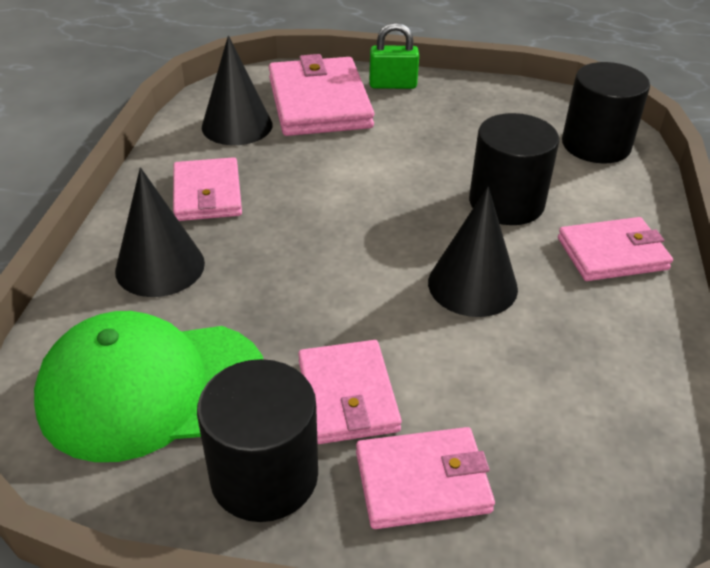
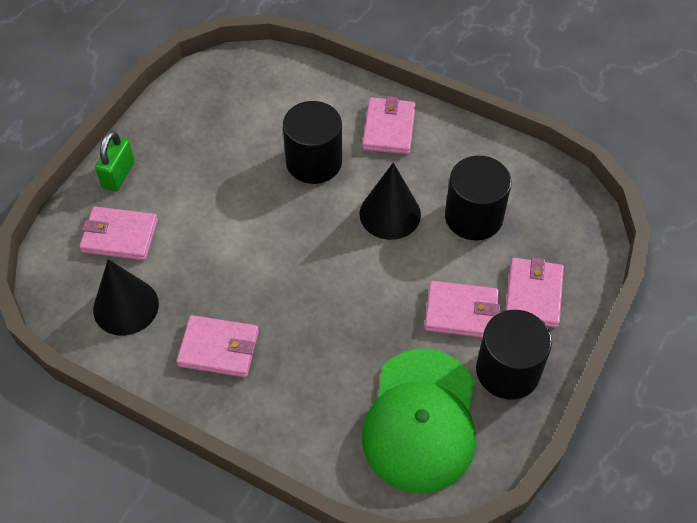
camera: 70 degrees left, 15 degrees up
(160, 266) = (298, 397): black cone -> none
(319, 103) = (120, 236): pink wallet -> pink wallet, size x0.62
(596, 145) = (270, 82): black cylinder -> black cylinder (473, 217)

